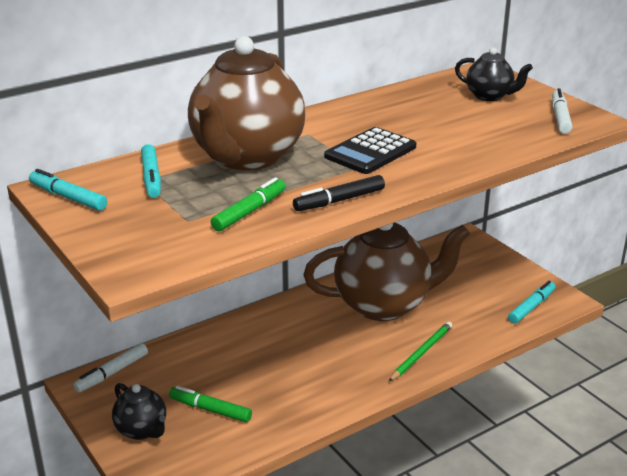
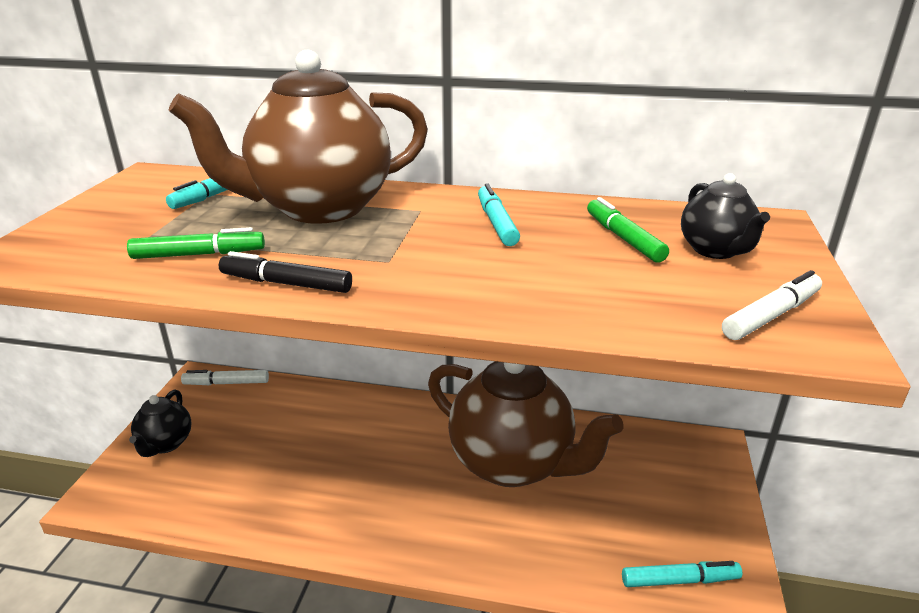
camera: 45 degrees right, 0 degrees up
(68, 197) = (137, 184): turquoise marker -> turquoise marker (496, 223)
(210, 410) = (228, 462): green marker -> green marker (623, 238)
(370, 152) = (433, 251): black calculator -> none
(421, 353) = (471, 542): green pencil -> none

